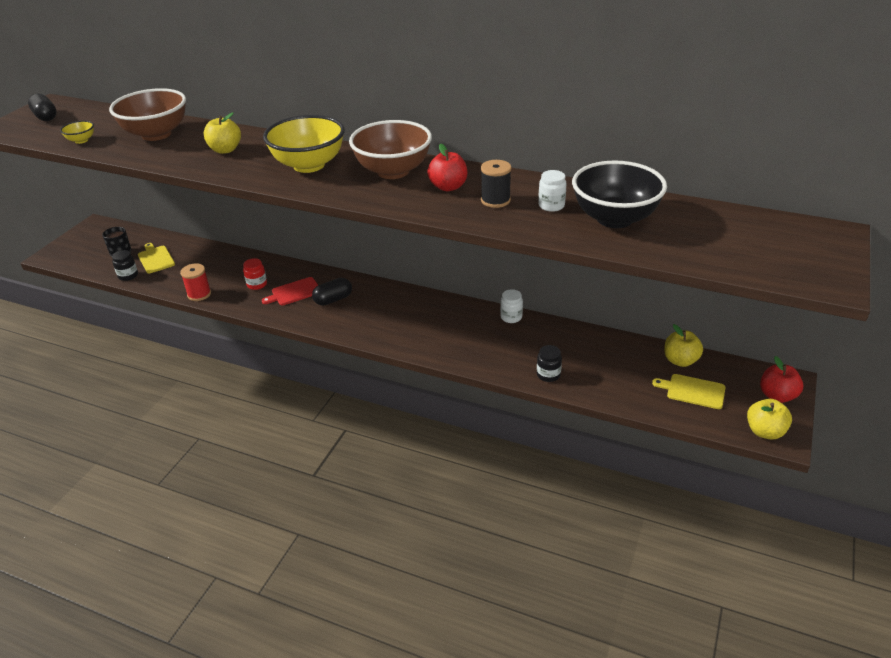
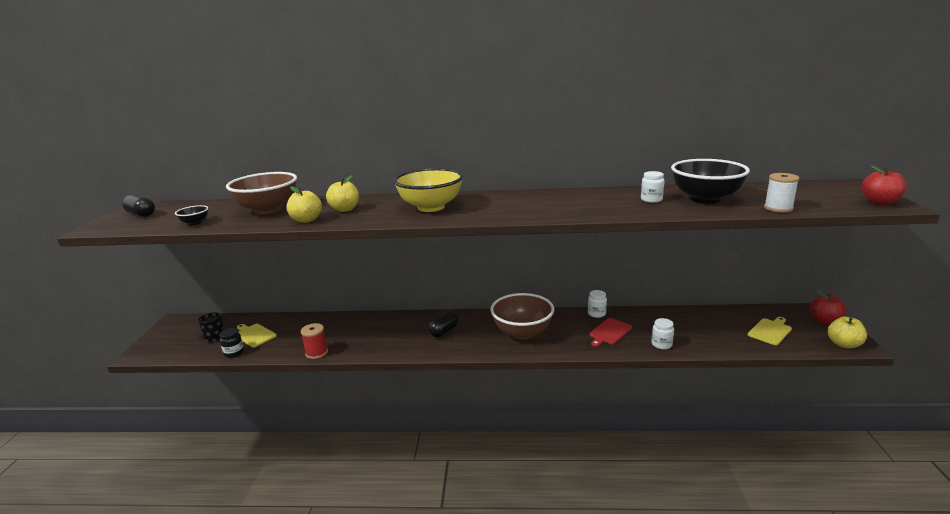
camera: 20 degrees left, 15 degrees down
(81, 140) = (195, 223): yellow bowl -> black bowl
(257, 284) = (366, 335): red jar -> none
(294, 292) = (405, 333): red cutting board -> red cutting board (609, 332)
(393, 171) = (505, 201): brown bowl -> brown bowl (522, 332)
(448, 187) = (561, 202): red apple -> red apple (879, 202)
(495, 200) = (607, 203): black spool -> none
(548, 375) = (661, 344): black jar -> white jar
(679, 254) = (778, 208): none -> white spool
(680, 360) = (741, 314): yellow apple -> yellow apple (306, 220)
(693, 391) = (770, 331): yellow cutting board -> yellow cutting board turned 135 degrees clockwise

